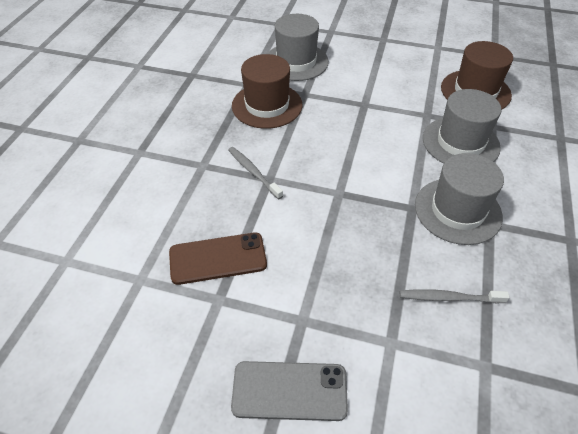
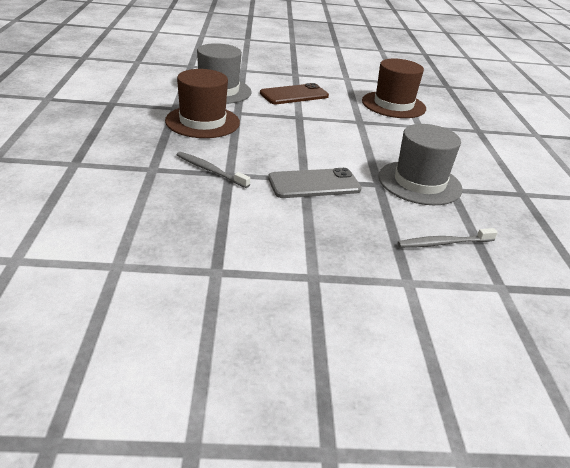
camera: 20 degrees left, 15 degrees down
(218, 258) = (200, 239): brown phone -> brown phone (294, 95)
(289, 390) = (326, 334): grey phone -> grey phone (314, 184)
(460, 142) = (398, 138): grey hat -> none

